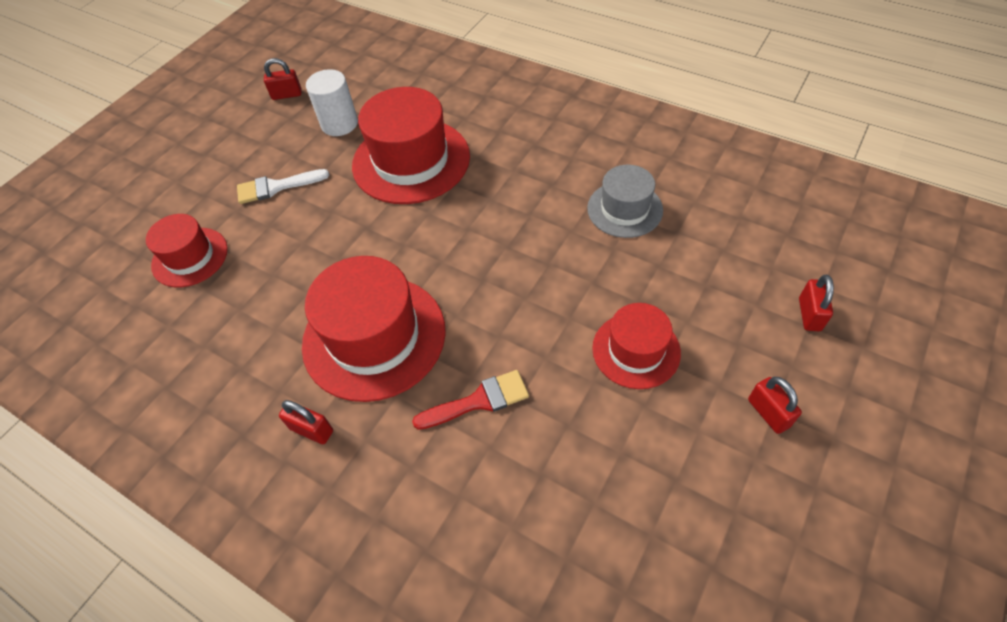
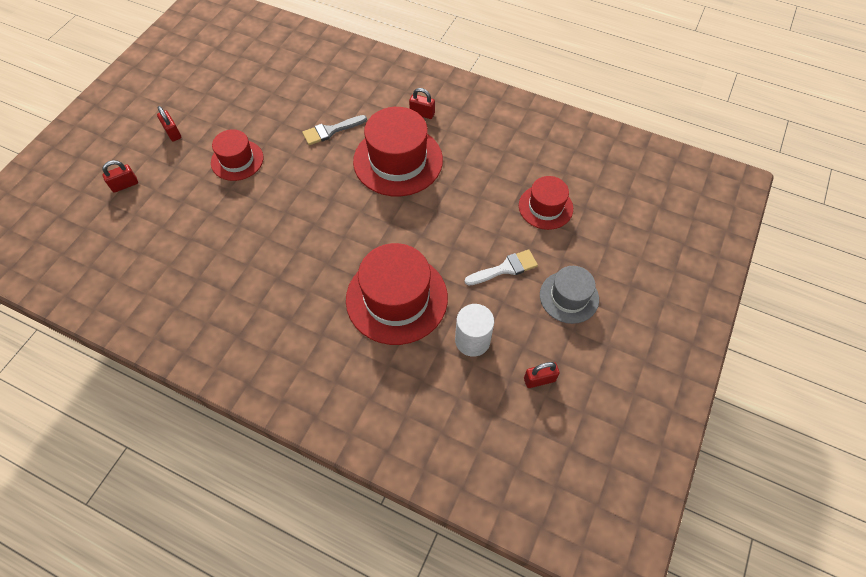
camera: 170 degrees right, 5 degrees up
(479, 401) = (330, 131): red brush -> grey brush
(624, 209) = (224, 256): grey hat -> grey hat (569, 297)
(809, 314) = (125, 185): red padlock -> red padlock turned 60 degrees clockwise

